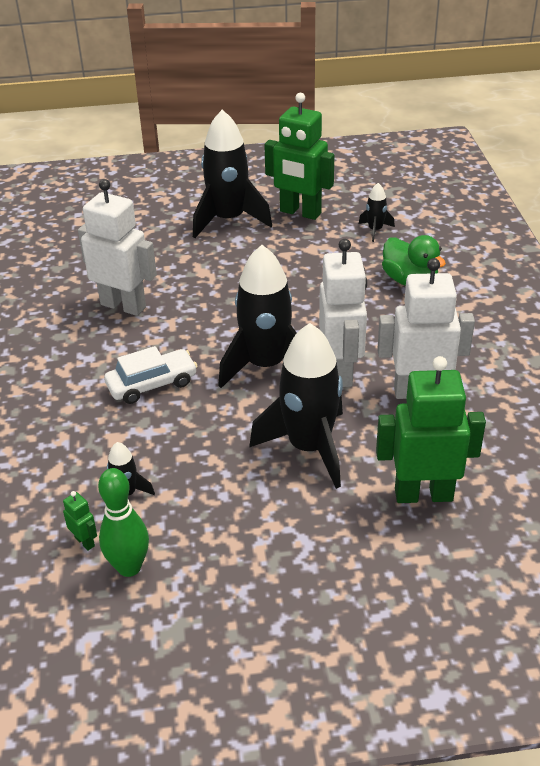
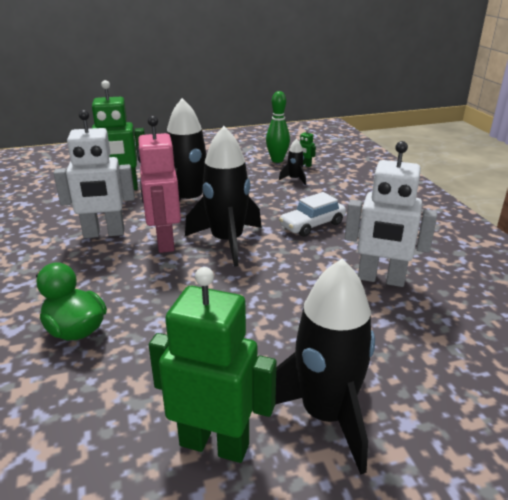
camera: 170 degrees right, 10 degrees down
(341, 371) = (164, 242): white robot -> pink robot
(375, 230) = (96, 413): black rocket -> none

